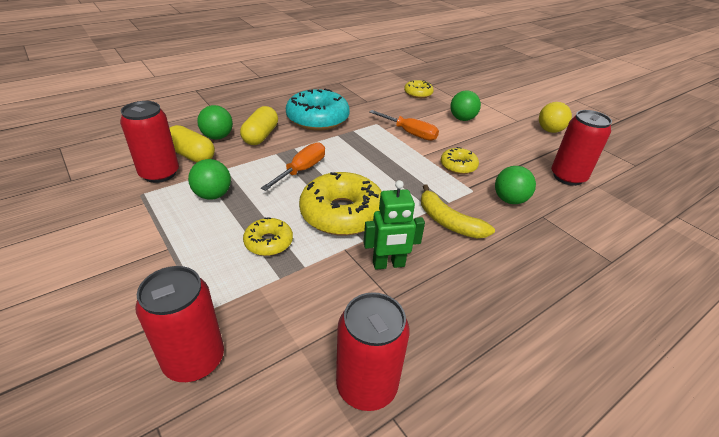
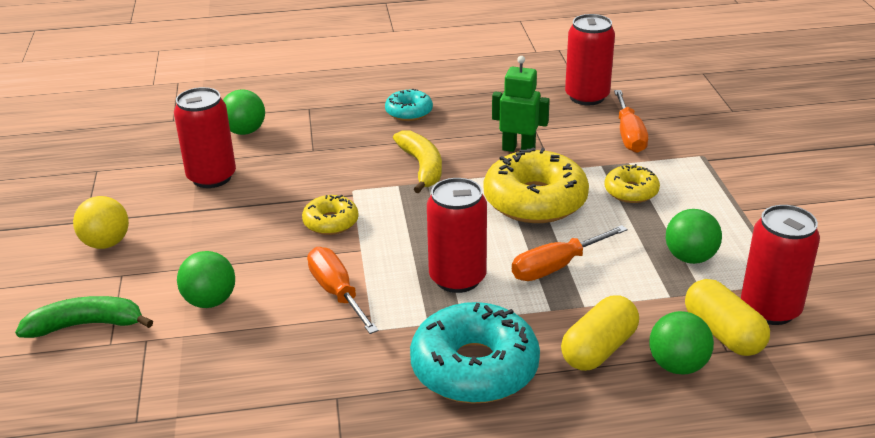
camera: 150 degrees left, 5 degrees down
(194, 359) = (709, 131): red can -> red can (457, 278)
(290, 320) = (629, 135): none -> orange screwdriver
(418, 93) = (205, 394): yellow donut -> none
(496, 102) = (86, 325): none -> green banana
(509, 200) = (325, 171): green ball -> green ball (245, 131)
(526, 284) = (409, 112): none -> turquoise donut

